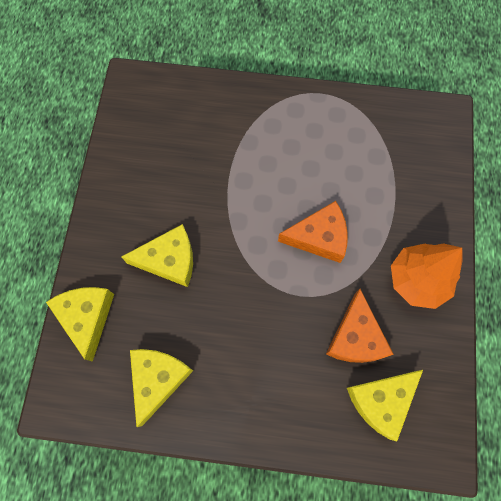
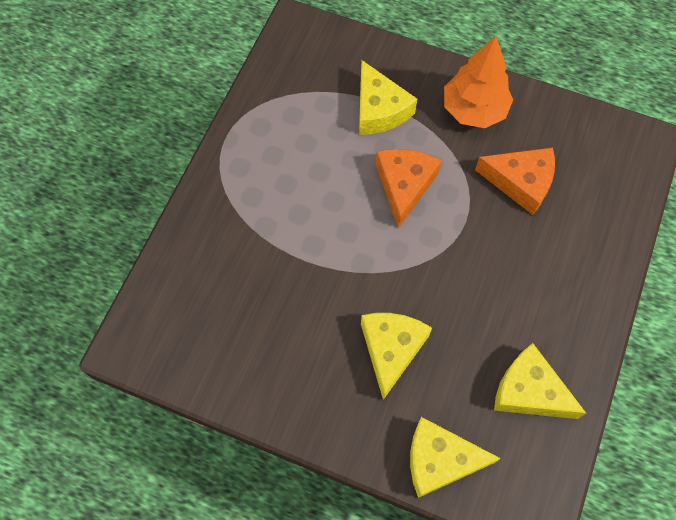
camera: 75 degrees left, 5 degrees down
(381, 401) = (588, 178): yellow cheese -> yellow cheese (379, 109)

